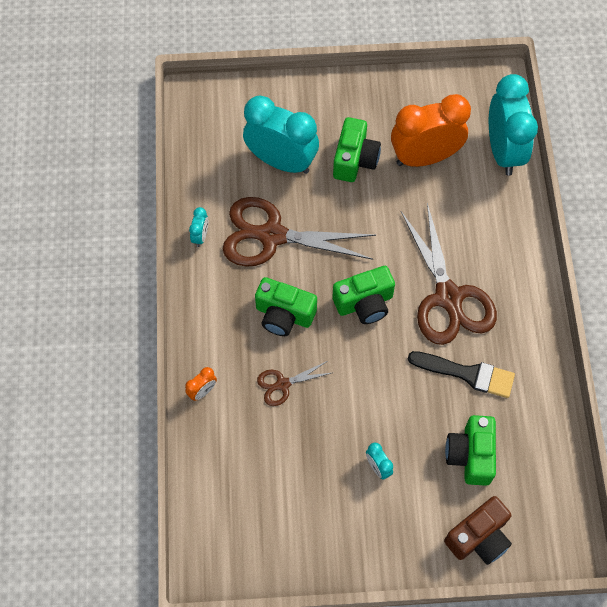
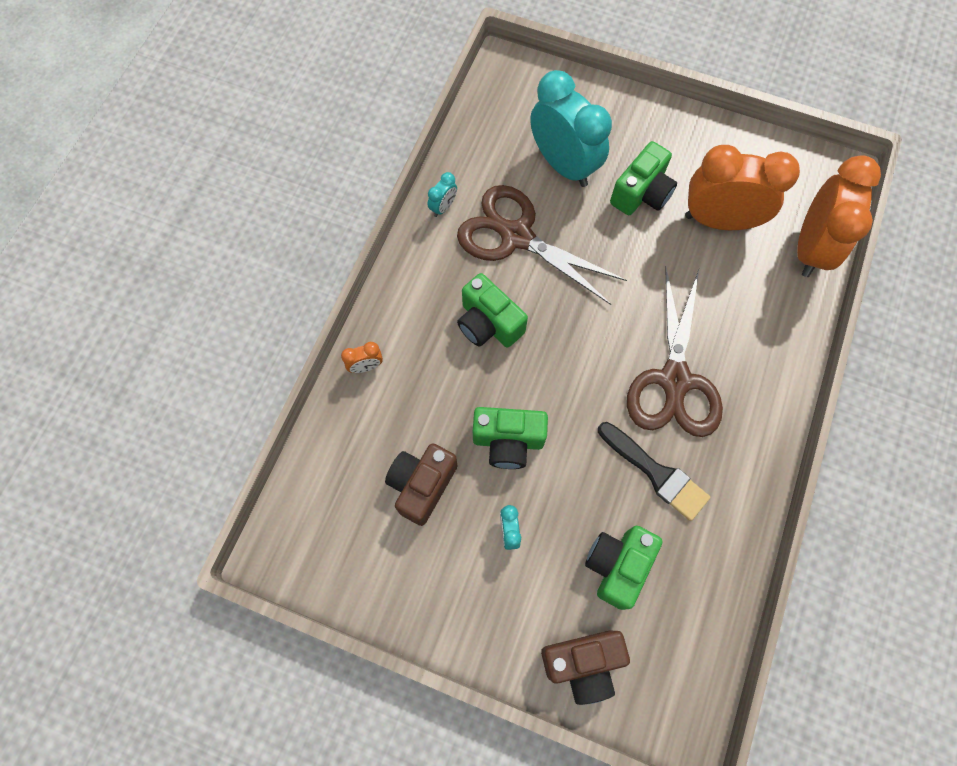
camera: 25 degrees right, 5 degrees up
(283, 384) = (451, 396): brown scissors -> none
(294, 463) = (422, 485): none -> brown camera
(364, 303) = (579, 347): green camera -> green camera (508, 441)
(503, 151) = (810, 248): turquoise clock -> orange clock

